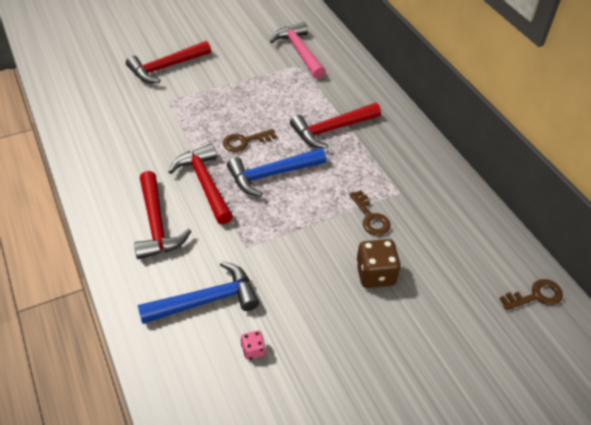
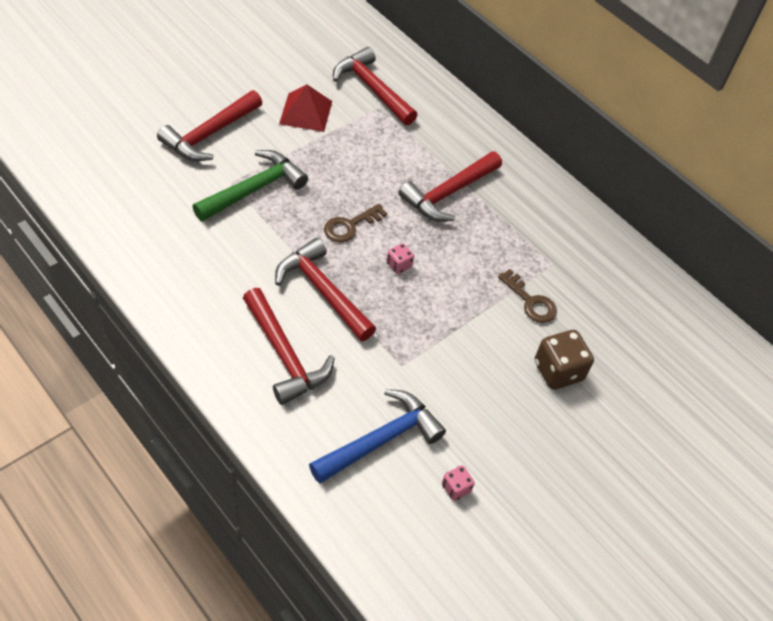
camera: 20 degrees left, 5 degrees up
(182, 107) = (254, 189): none -> green hammer
(242, 61) = (305, 112): none -> red pyramid
(272, 174) = (399, 265): blue hammer -> pink dice
(299, 52) = (372, 89): pink hammer -> red hammer
(536, 296) = (731, 363): brown key -> none

